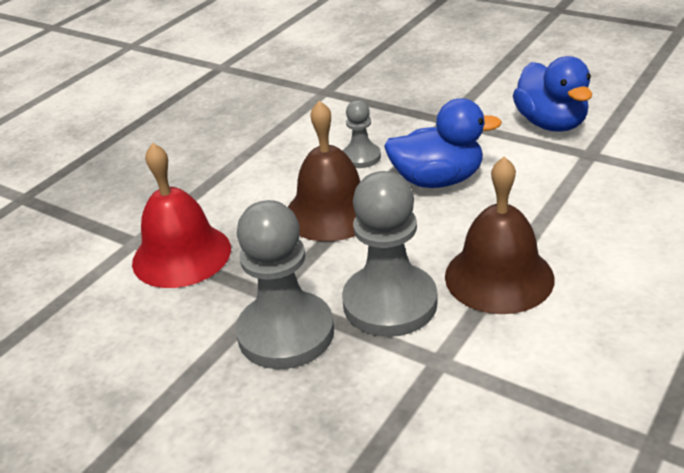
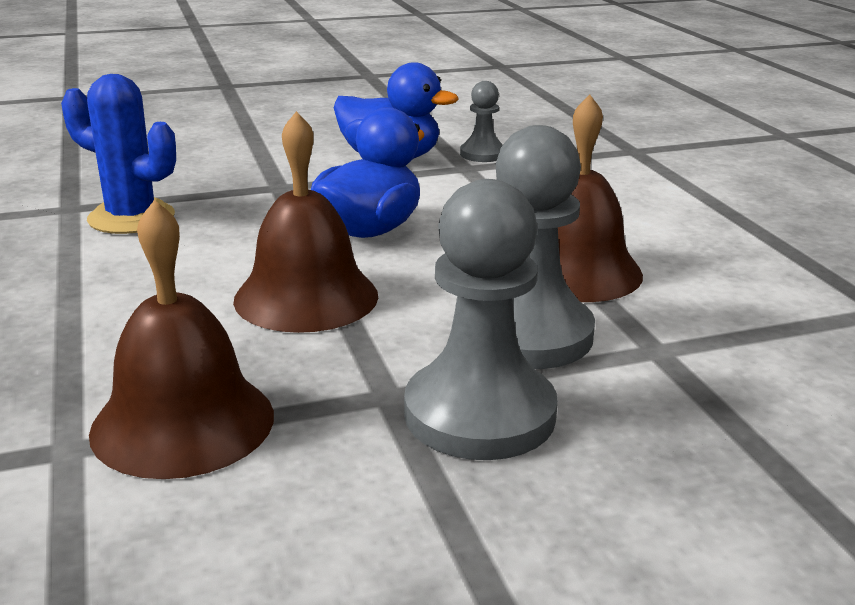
camera: 55 degrees left, 10 degrees down
(181, 255) = (183, 422): red bell -> brown bell
(339, 112) = (131, 218): none -> blue cactus
(361, 157) = (243, 243): grey pawn -> grey pawn (482, 154)

